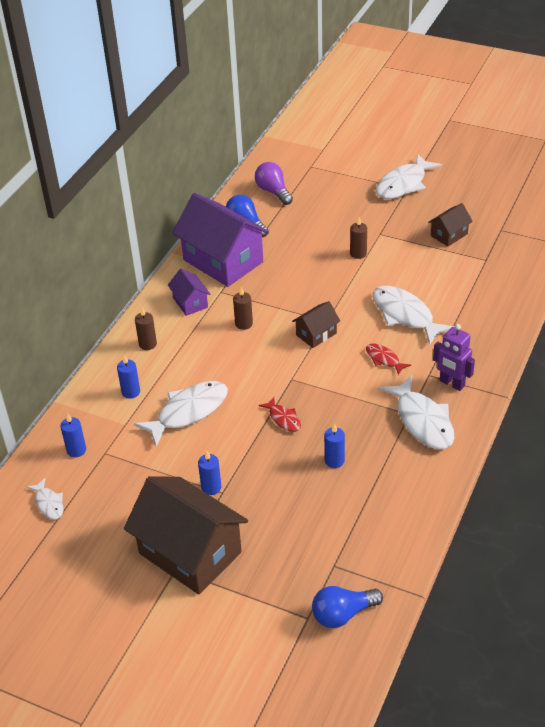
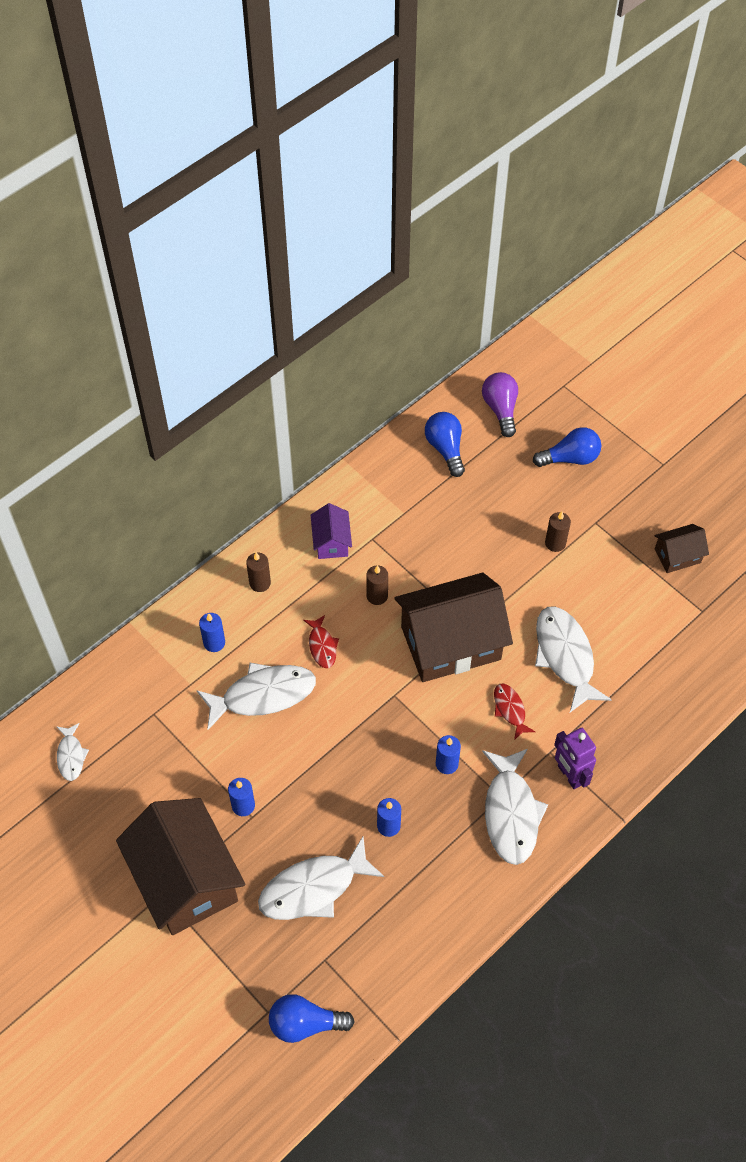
camera: 20 degrees right, 15 degrees up
(76, 450) = (126, 698): blue candle -> blue candle (447, 764)
(223, 261) = (395, 494): purple house -> none
(283, 419) = (360, 746): red fish -> red fish (322, 646)
(316, 334) = (451, 643): brown house -> brown house, size x2.14
(340, 204) = (570, 458): none -> blue light bulb
(403, 184) = (662, 456): white fish -> white fish (313, 888)

